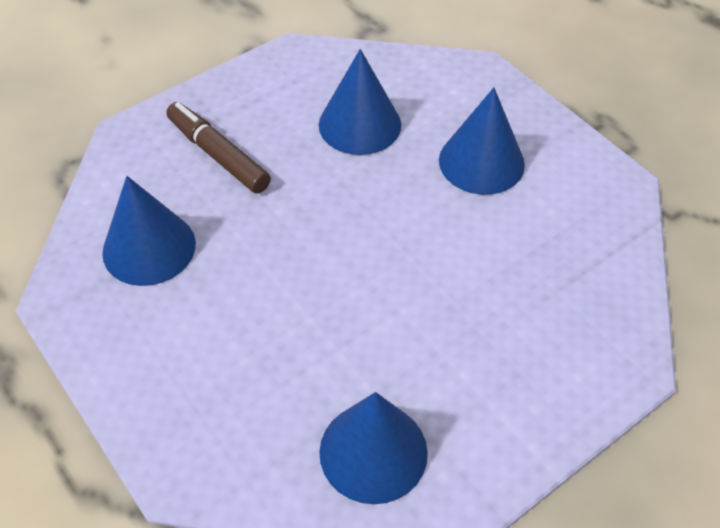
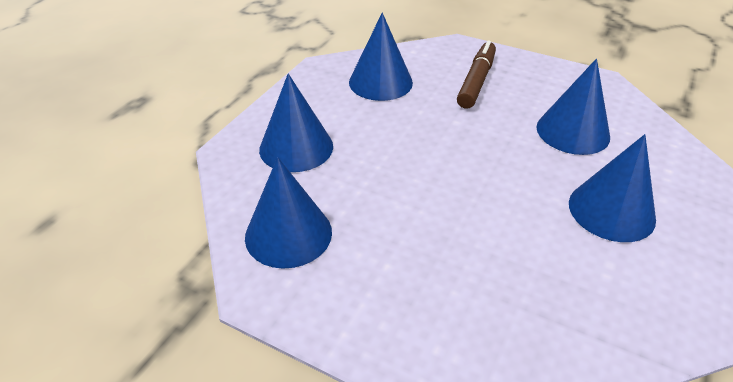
camera: 65 degrees right, 10 degrees down
(223, 392) = (296, 147): none -> blue cone

